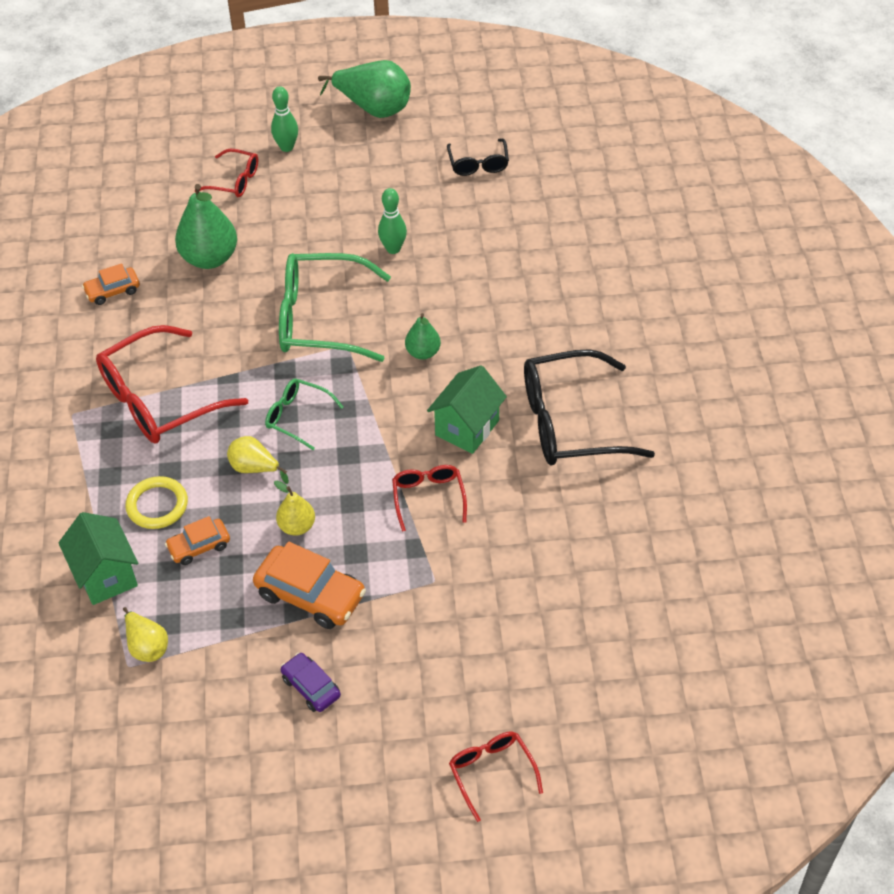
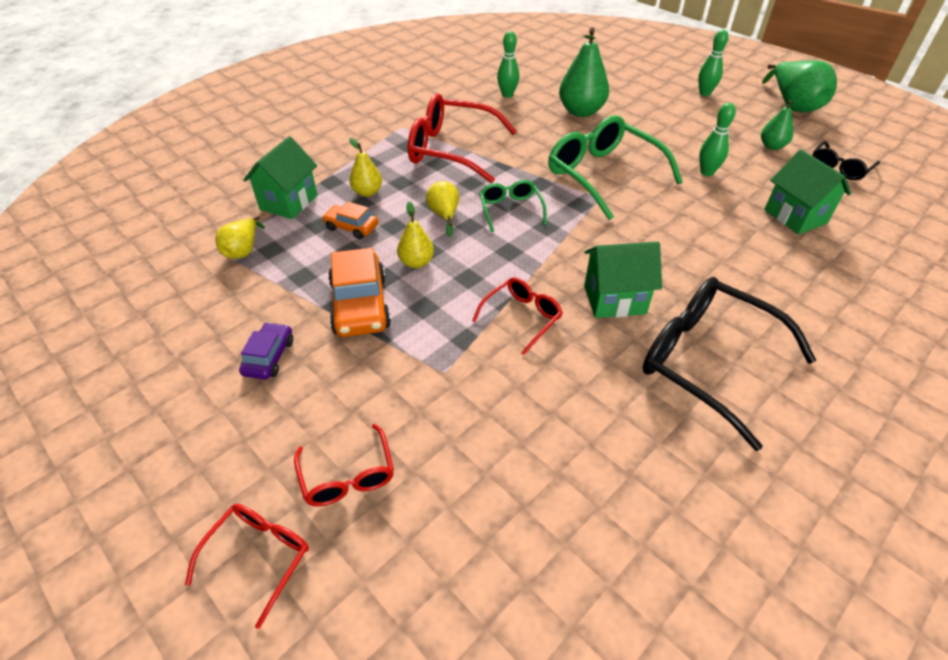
camera: 50 degrees right, 5 degrees down
(112, 291) = (507, 95): orange car -> green bowling pin
(157, 505) = (367, 192): yellow ring -> yellow pear
(234, 181) = (649, 90): red glasses -> red glasses (348, 476)
(423, 352) = (646, 235): green pear -> green pear (772, 146)
(498, 245) = (795, 216): none -> green house

